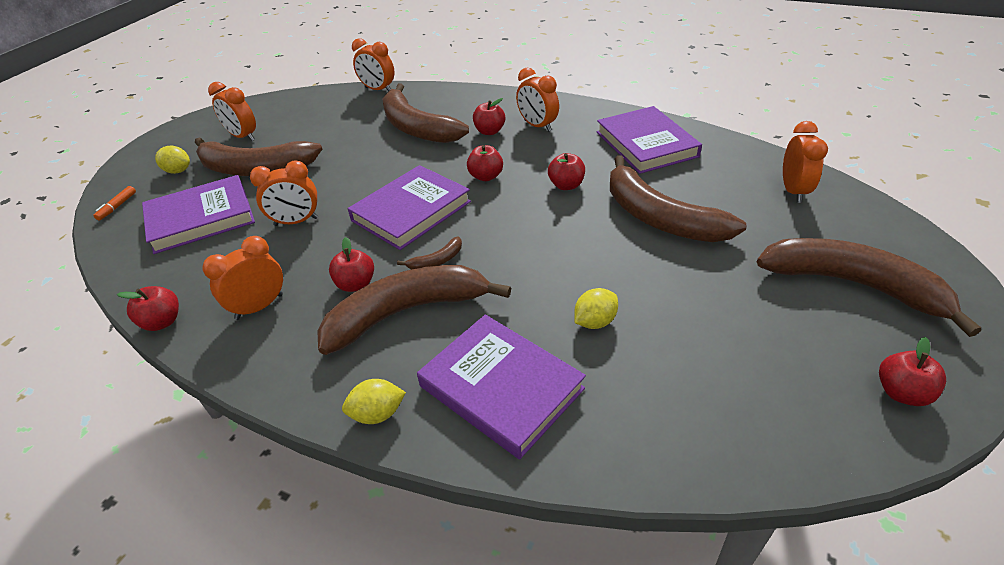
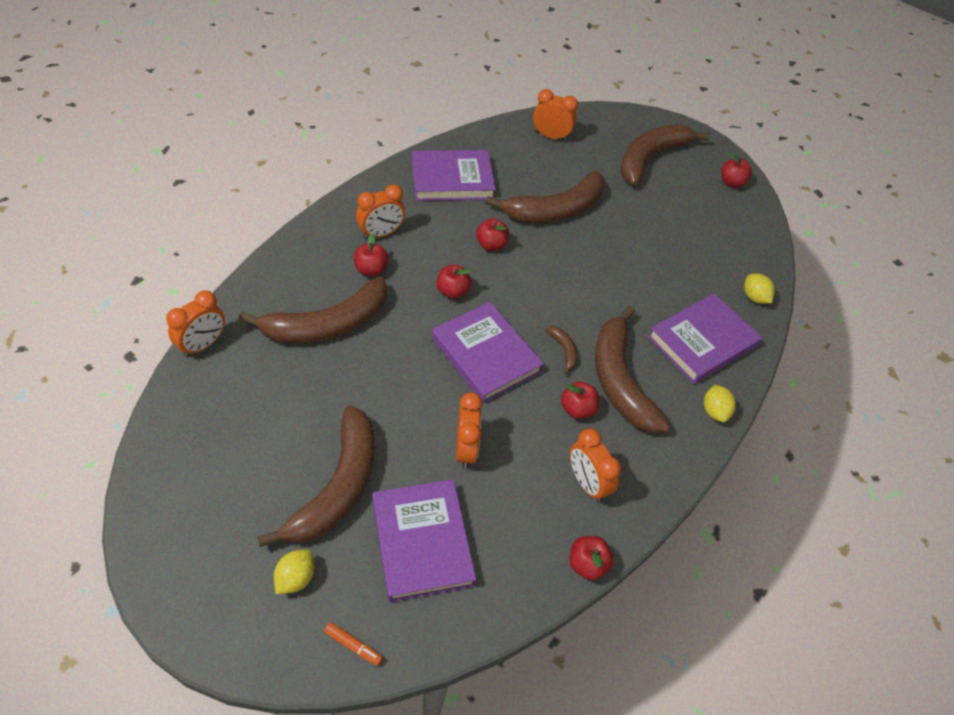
camera: 85 degrees left, 10 degrees up
(243, 136) = (242, 502): orange clock -> none
(595, 322) = (654, 279): yellow lemon -> yellow lemon (754, 297)

